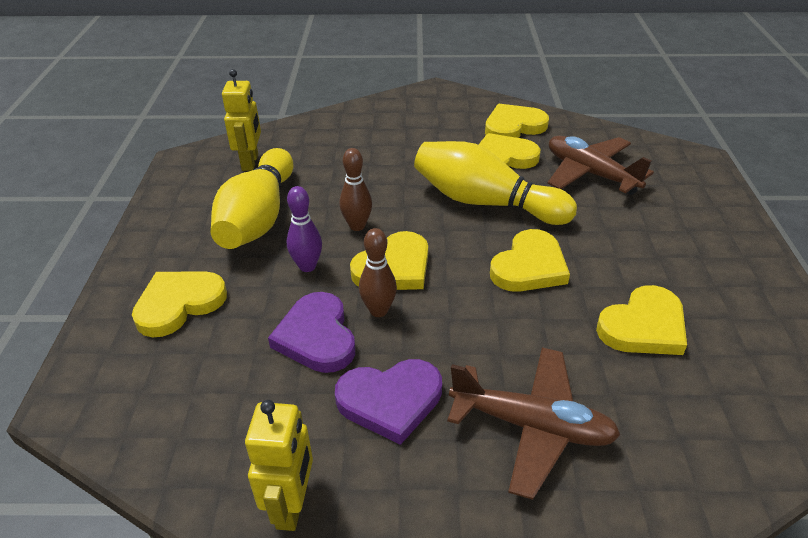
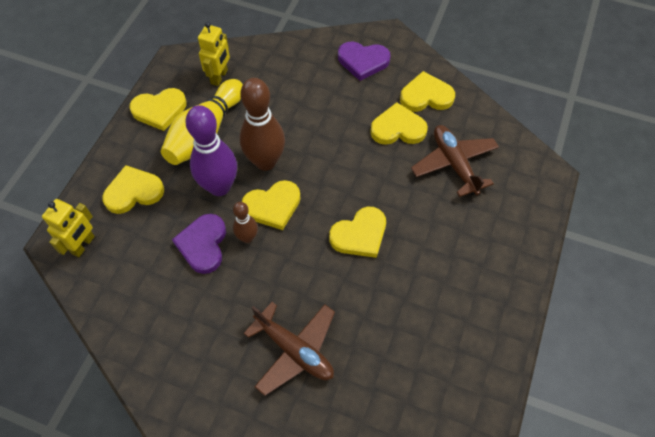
camera: 20 degrees right, 20 degrees up
(292, 505) = (147, 349): yellow robot -> yellow robot (83, 245)
(307, 266) = (219, 187): purple bowling pin -> purple bowling pin, size x1.91
(357, 226) = (265, 161): brown bowling pin -> brown bowling pin, size x1.91
(390, 401) = (225, 305): purple heart -> purple heart (363, 61)
(485, 202) = (362, 168): yellow bowling pin -> none
(643, 326) = (404, 307): yellow heart -> yellow heart (159, 110)

